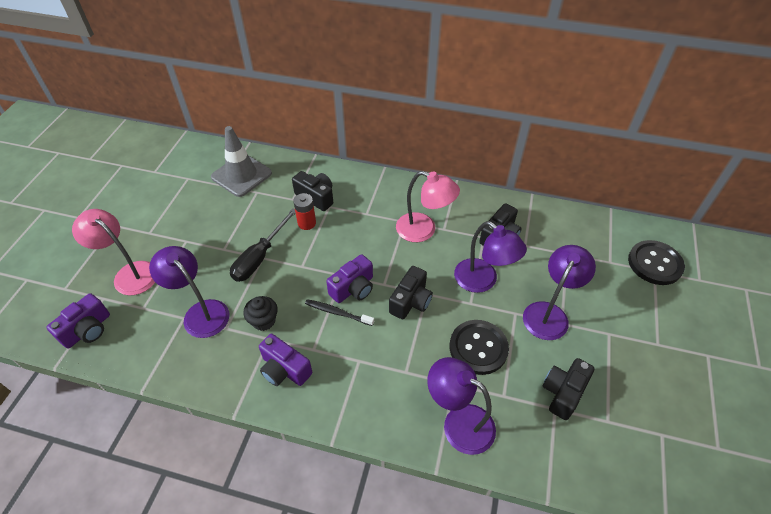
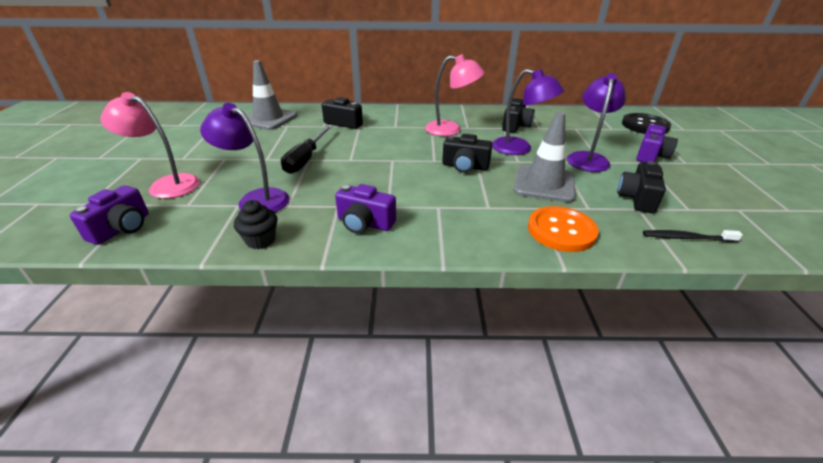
camera: 15 degrees left, 15 degrees down
(264, 321) = (327, 195): black cupcake -> black cupcake (260, 240)
(307, 223) = (343, 136): red battery -> none
(338, 313) = (400, 181): black toothbrush -> black toothbrush (687, 238)
(353, 288) = (407, 166): purple camera -> purple camera (651, 155)
(411, 301) = (465, 166): black camera -> black camera turned 90 degrees clockwise
(459, 422) = (561, 230): purple lamp -> orange button
(478, 348) = (544, 184): black button -> grey traffic cone

